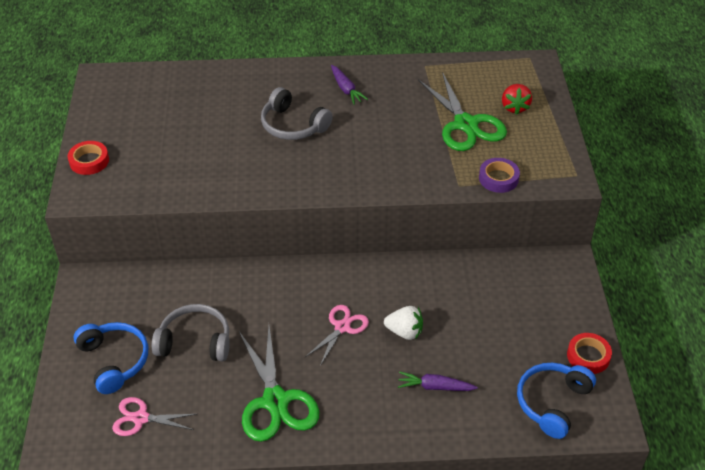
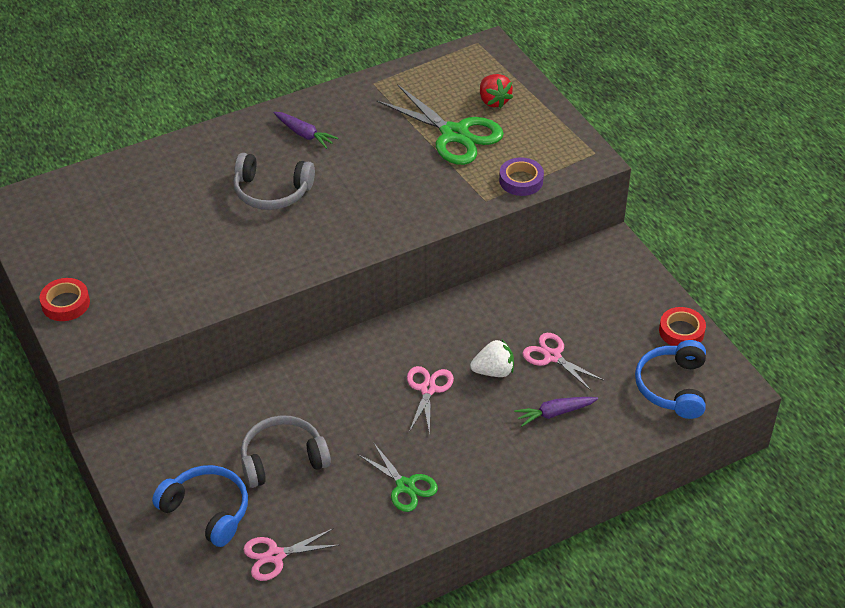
camera: 25 degrees left, 0 degrees up
(275, 401) = (405, 486): green scissors -> green scissors, size x0.58
(461, 337) = (552, 356): none -> pink scissors

